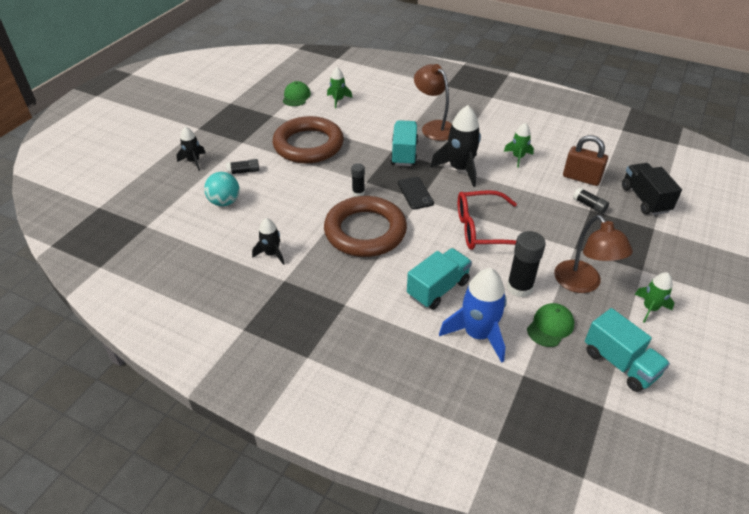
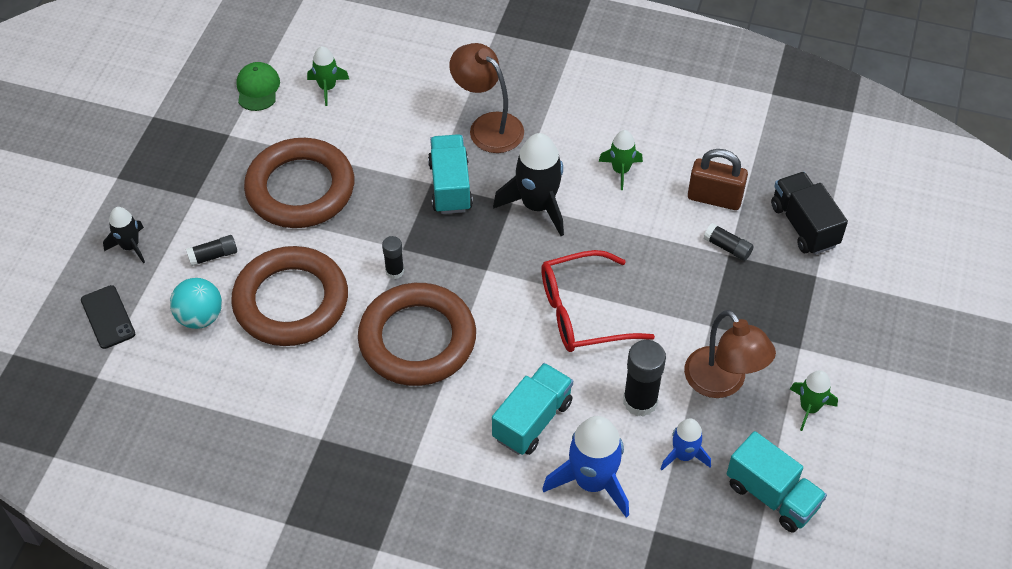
camera: 10 degrees left, 10 degrees up
(272, 254) = (293, 398): black rocket -> none
(286, 201) = (291, 301): none -> brown ring
(415, 193) = (478, 260): black phone -> black phone (108, 317)
(550, 326) = (684, 455): green cap -> blue rocket

